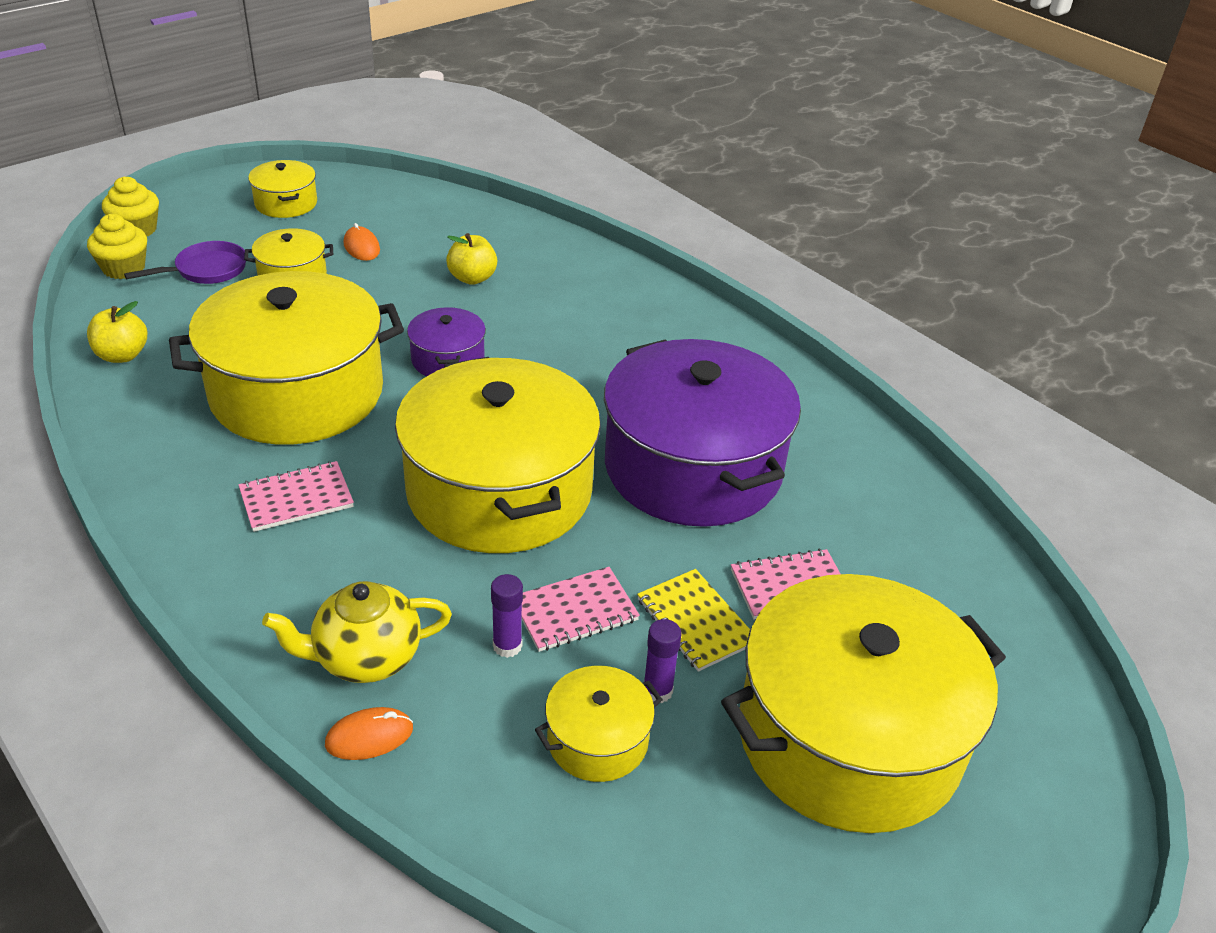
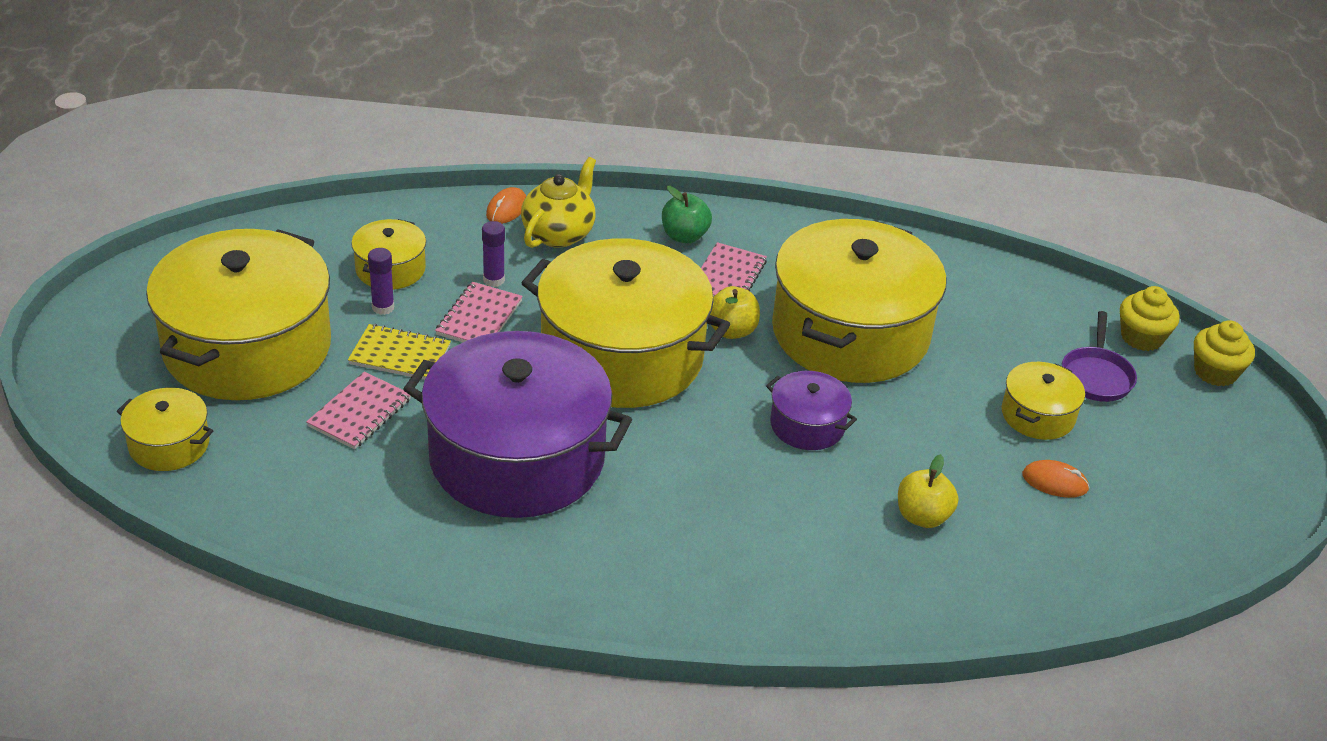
camera: 135 degrees right, 0 degrees up
(122, 355) = (994, 284): yellow apple -> yellow apple (731, 330)
(258, 565) = (684, 236): none -> green apple
(286, 203) = (1197, 482): yellow pot -> yellow pot (169, 444)

